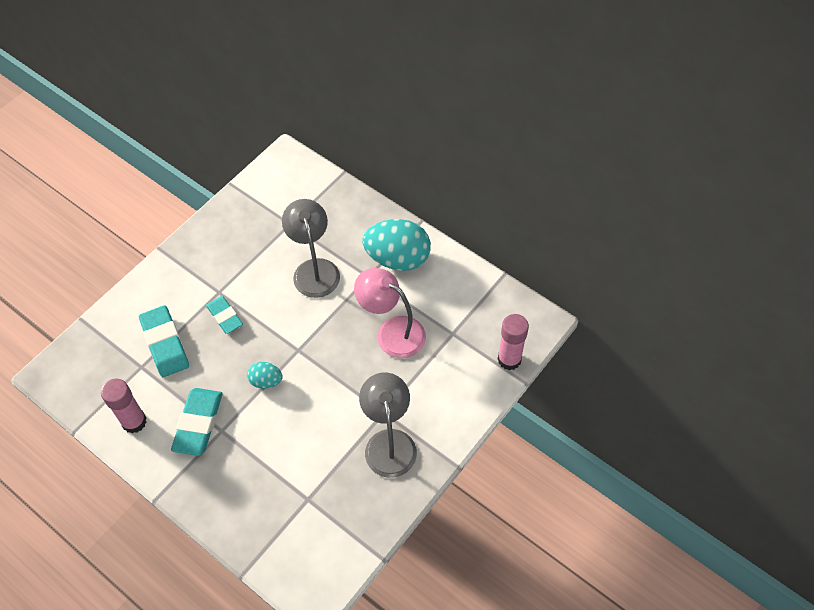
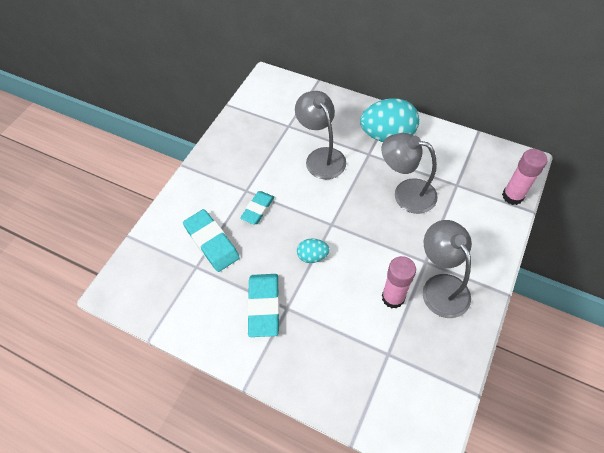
camera: 10 degrees left, 0 degrees up
(134, 422) = (204, 317): pink glue stick -> pink glue stick (393, 297)
(225, 316) = (258, 209): turquoise eraser -> turquoise eraser turned 75 degrees clockwise
(392, 332) = (406, 193): pink lamp -> grey lamp

